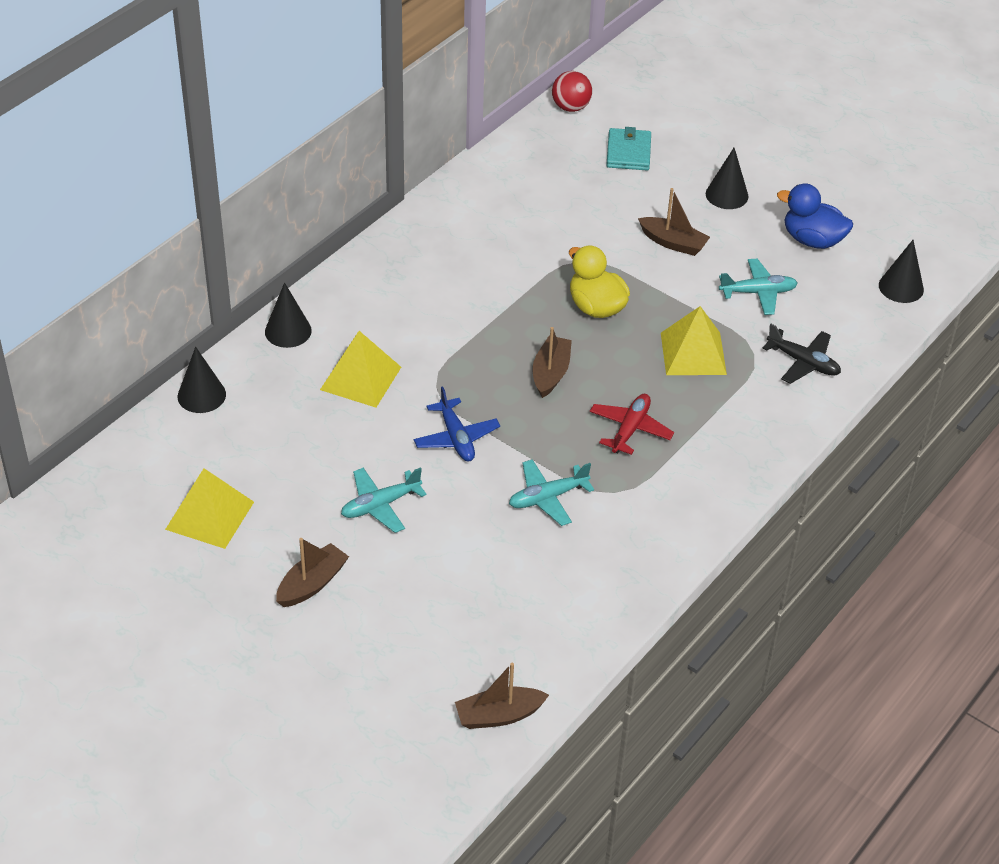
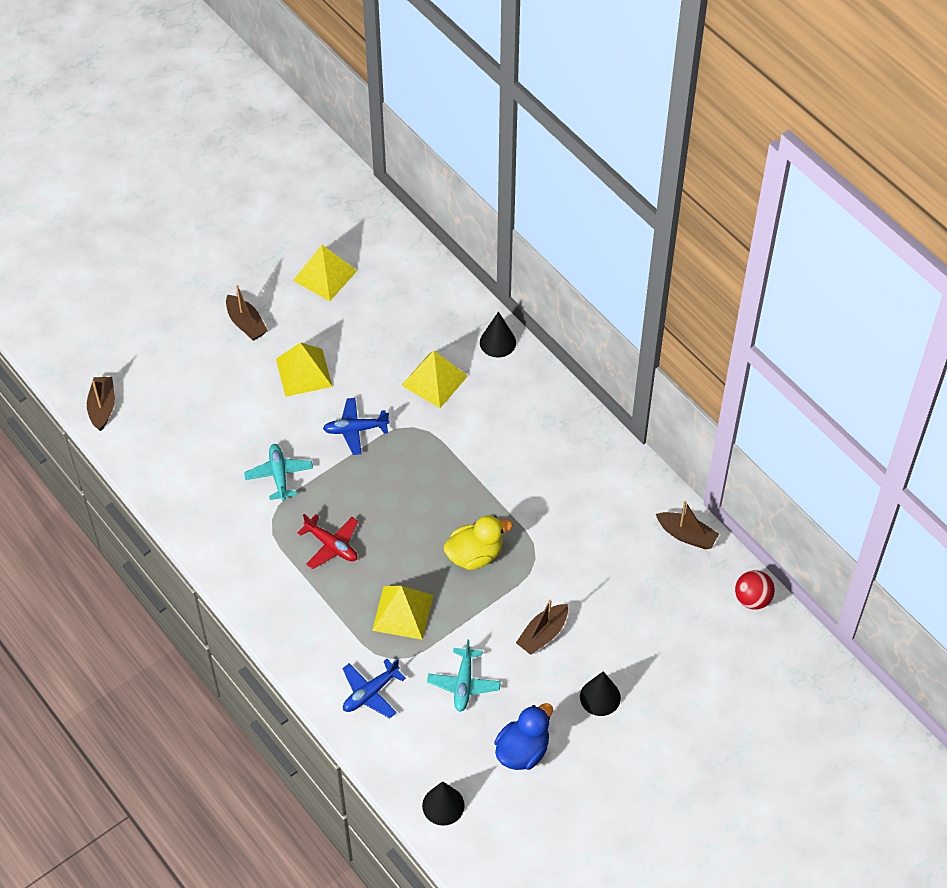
camera: 105 degrees right, 10 degrees up
(201, 395) = (442, 282): black cone -> none
(380, 505) = (304, 372): turquoise plane -> yellow pyramid
(550, 373) = (407, 505): brown boat -> brown boat (686, 535)
(628, 152) = (676, 631): turquoise wallet -> none
(803, 362) = (370, 693): black plane -> blue plane

